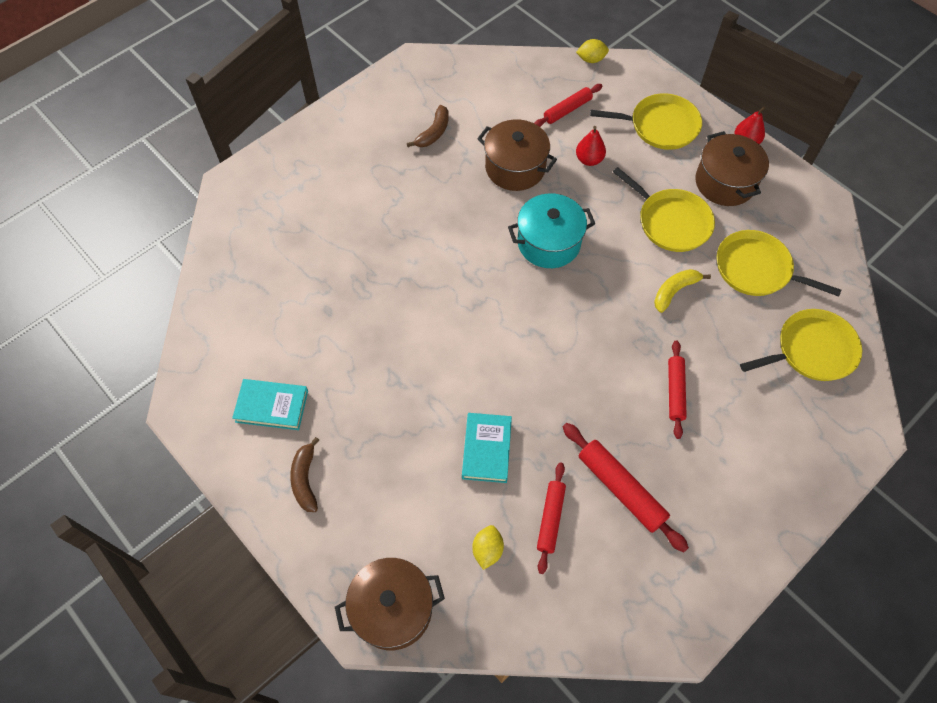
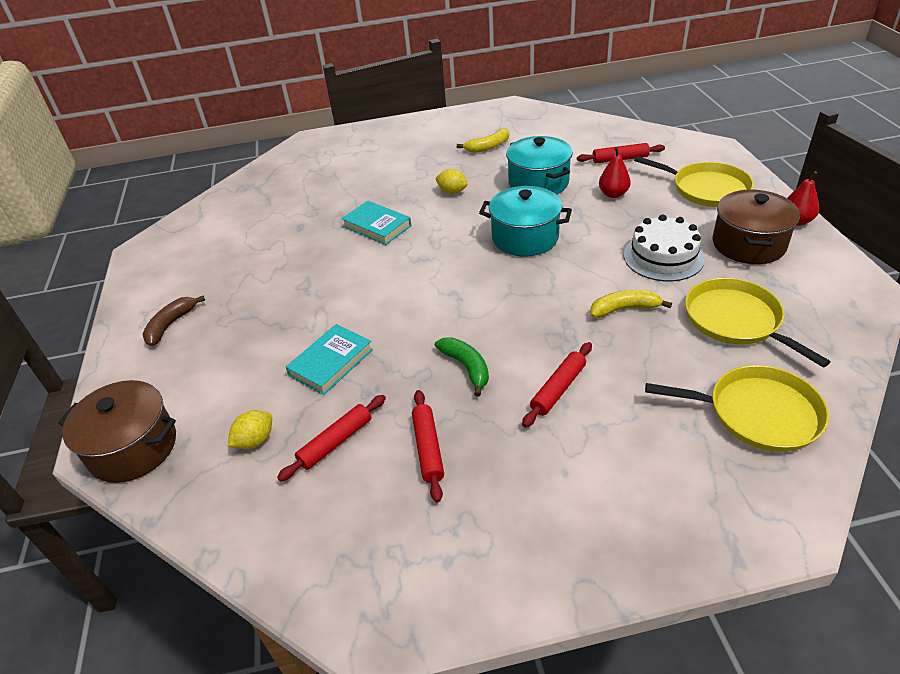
camera: 35 degrees right, 20 degrees down
(272, 406) = (199, 270): turquoise book -> turquoise book (377, 226)
(433, 133) = (488, 147): brown banana -> yellow banana
(515, 168) = (538, 183): brown pot -> turquoise pot
(591, 59) = (670, 134): yellow lemon -> yellow lemon (452, 192)
(596, 403) = (466, 367): none -> green banana
(621, 489) = (428, 448): red rolling pin -> red rolling pin, size x0.67
(671, 222) = (663, 257): yellow pan -> white cake

